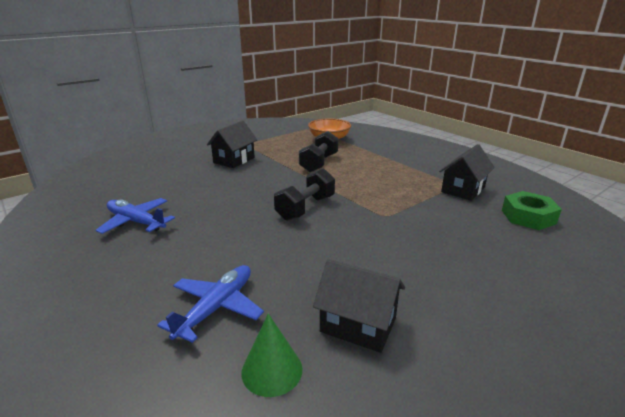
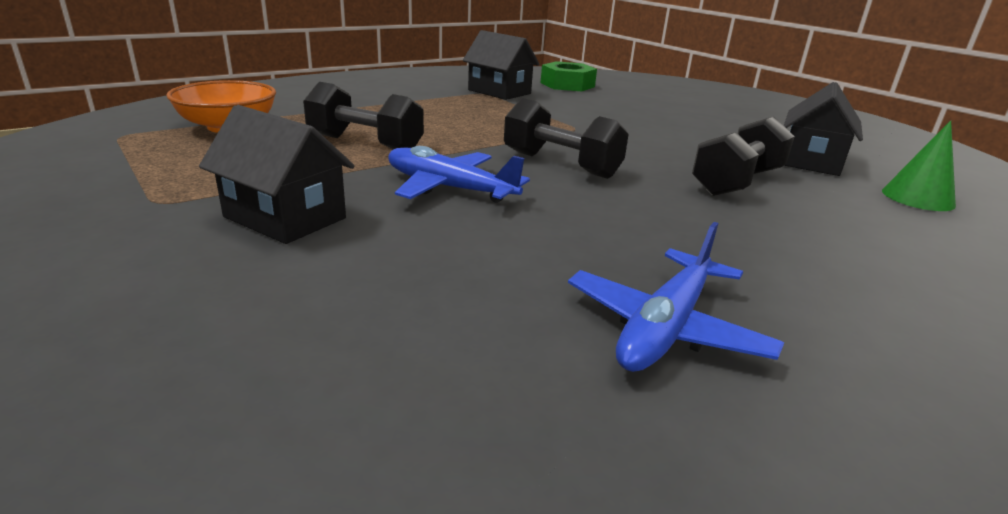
camera: 90 degrees left, 0 degrees up
(216, 308) = (862, 225): blue plane -> blue plane (450, 188)
(291, 268) = (736, 182): none -> black dumbbell

